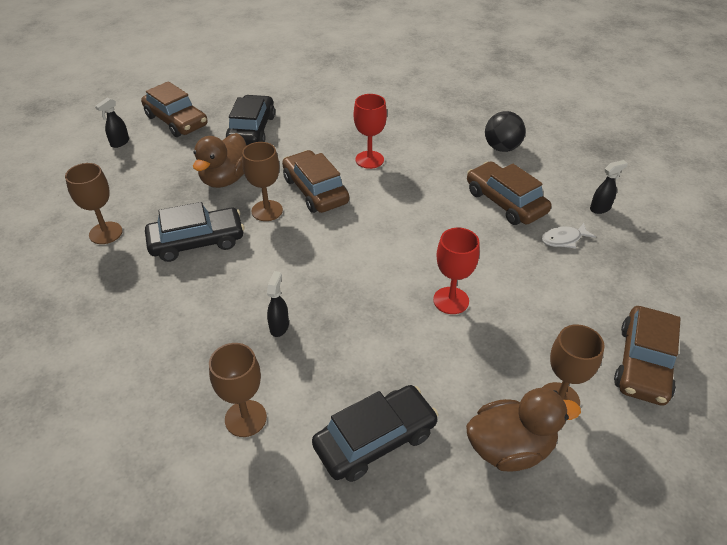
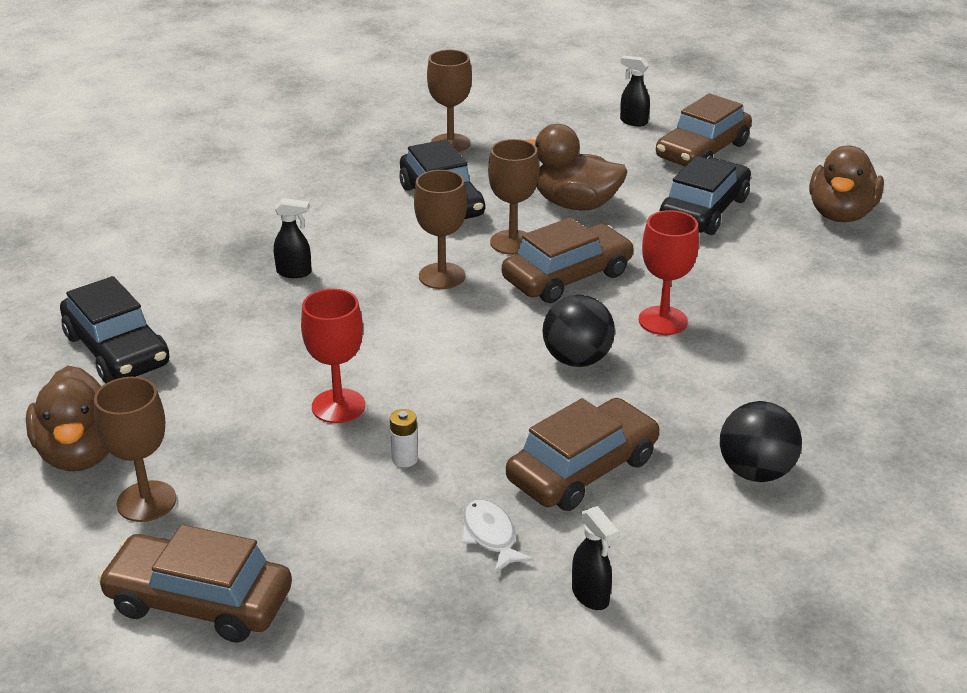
camera: 85 degrees right, 10 degrees down
(245, 418) = (163, 265): brown goblet -> brown goblet (442, 276)
(252, 130) = (704, 210): black car -> black car turned 60 degrees counterclockwise
(272, 86) = (841, 214): none -> brown duck
(405, 195) = (577, 359): none -> black ball
(502, 270) = (405, 459): none -> white battery

